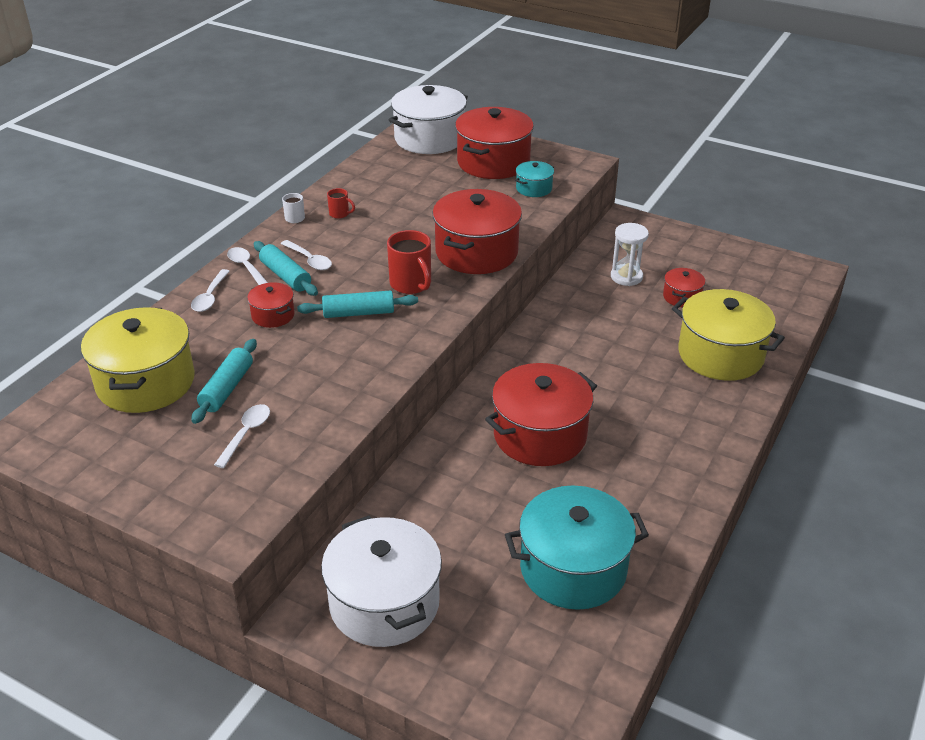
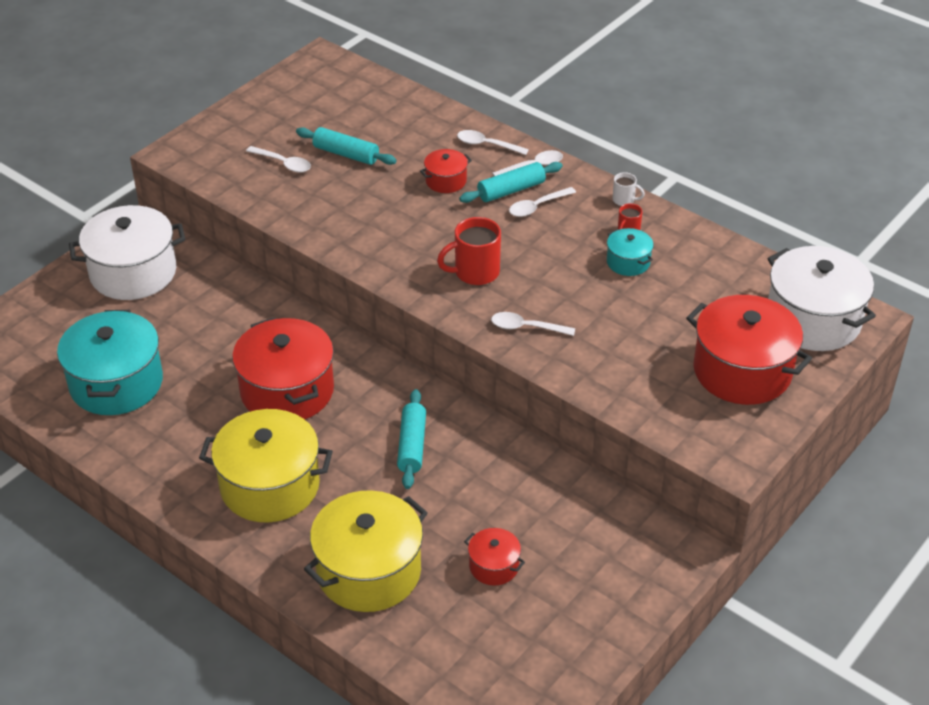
camera: 100 degrees right, 5 degrees up
(146, 382) = (369, 113): yellow pot -> yellow pot (270, 486)
(358, 313) = (434, 233): turquoise rolling pin -> turquoise rolling pin (412, 445)
(476, 252) = (526, 327): red pot -> white spoon
(534, 188) = (667, 398): turquoise pot -> turquoise pot (628, 262)
(626, 277) = (549, 521): white hourglass -> none

